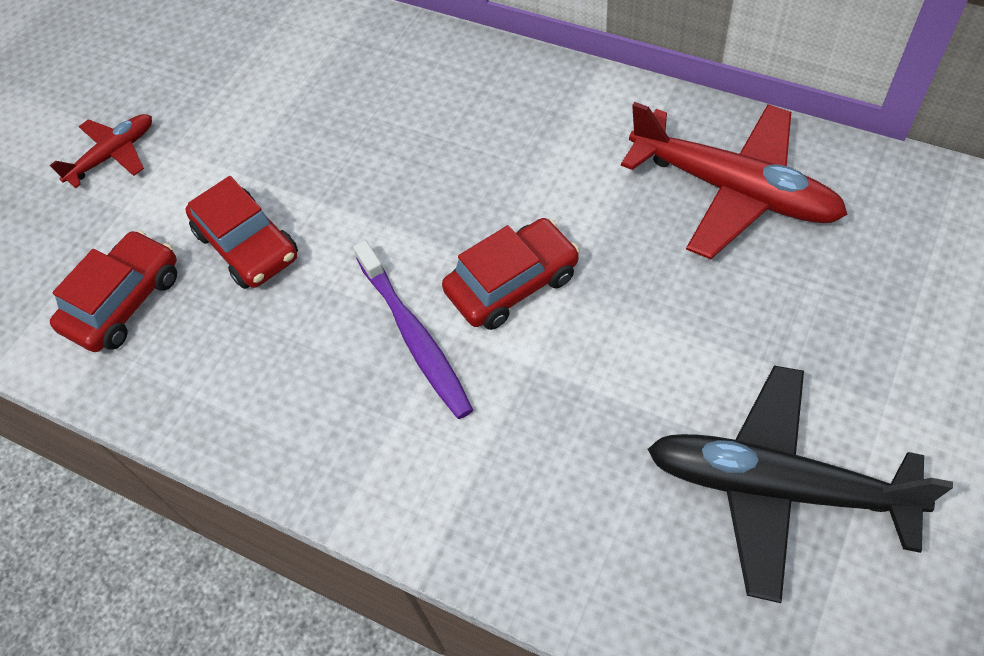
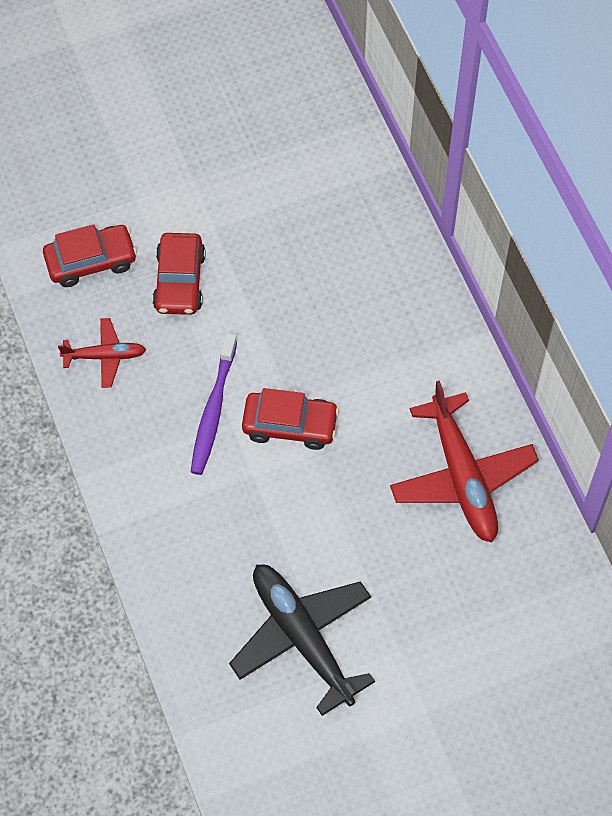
camera: 35 degrees right, 5 degrees up
(113, 155) = (159, 157): red plane -> red plane (105, 356)

